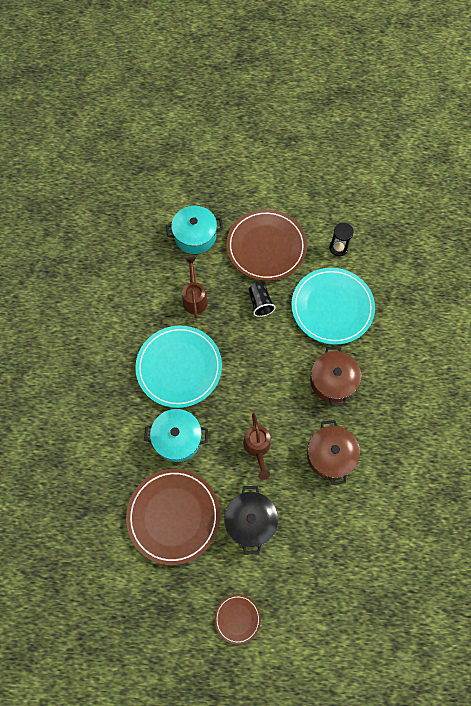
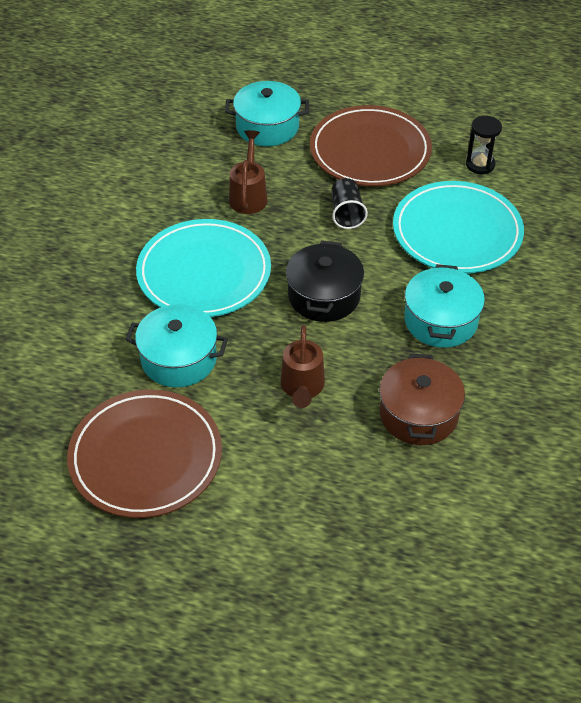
camera: 10 degrees right, 20 degrees down
(237, 619) = (215, 614): brown plate -> none
(250, 521) = (268, 482): black pot -> black pot (324, 296)
(332, 381) = (441, 321): brown pot -> turquoise pot

